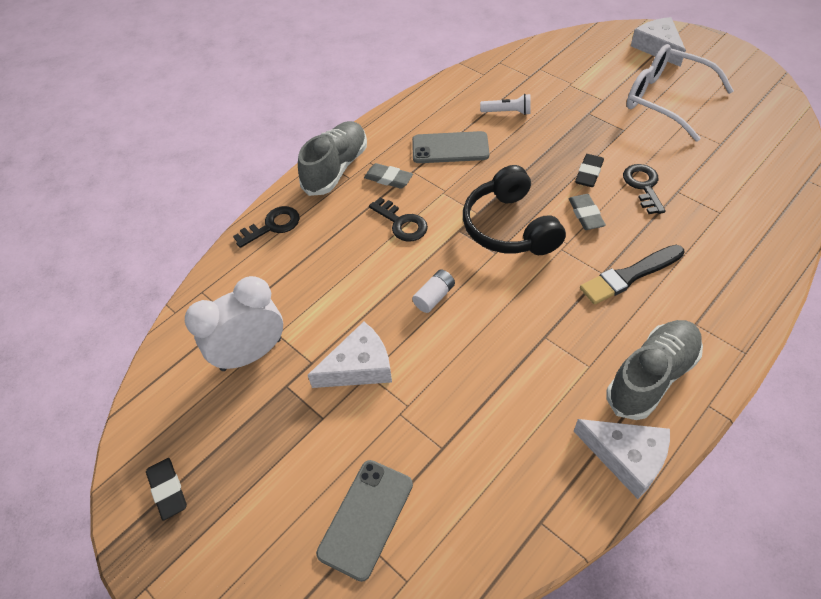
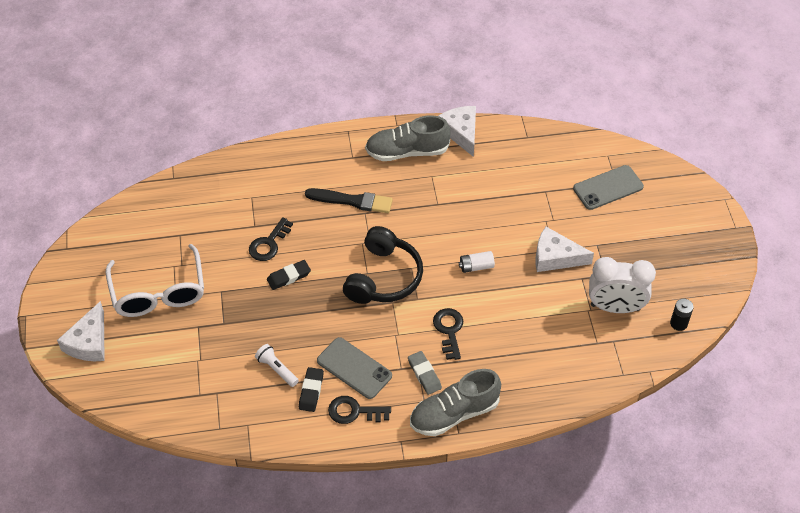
camera: 145 degrees left, 0 degrees up
(166, 384) = (678, 323): none -> black battery
(168, 490) = (704, 263): black eraser -> black eraser (311, 391)
(272, 226) = (540, 394): black key -> black key (354, 411)
(585, 214) = (328, 251): grey eraser -> none

